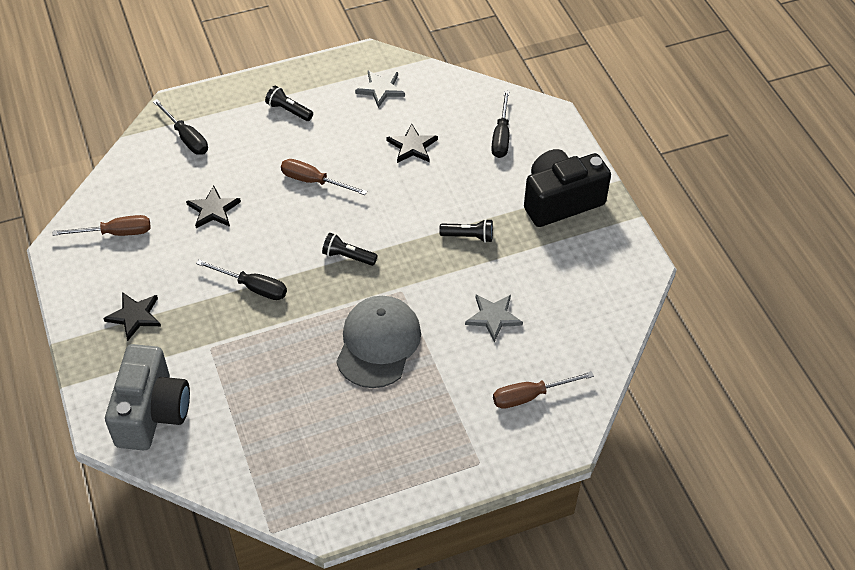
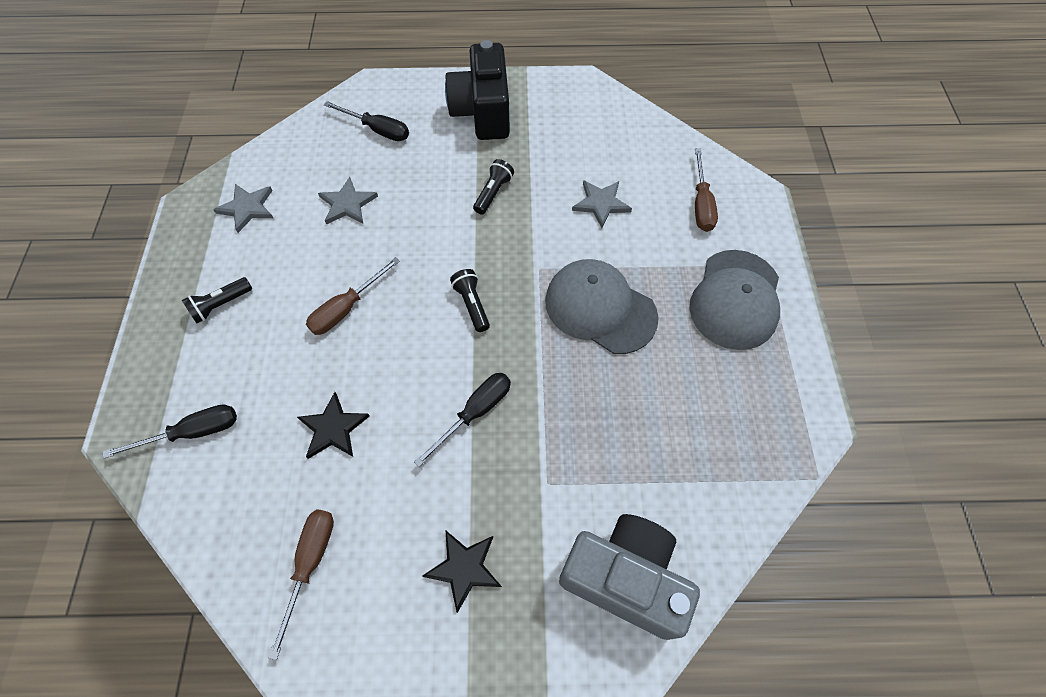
camera: 70 degrees left, 10 degrees up
(348, 256) = (472, 304): black flashlight -> black flashlight turned 120 degrees clockwise
(412, 146) = (347, 204): black star -> grey star
(428, 443) = (735, 299): none -> grey cap

